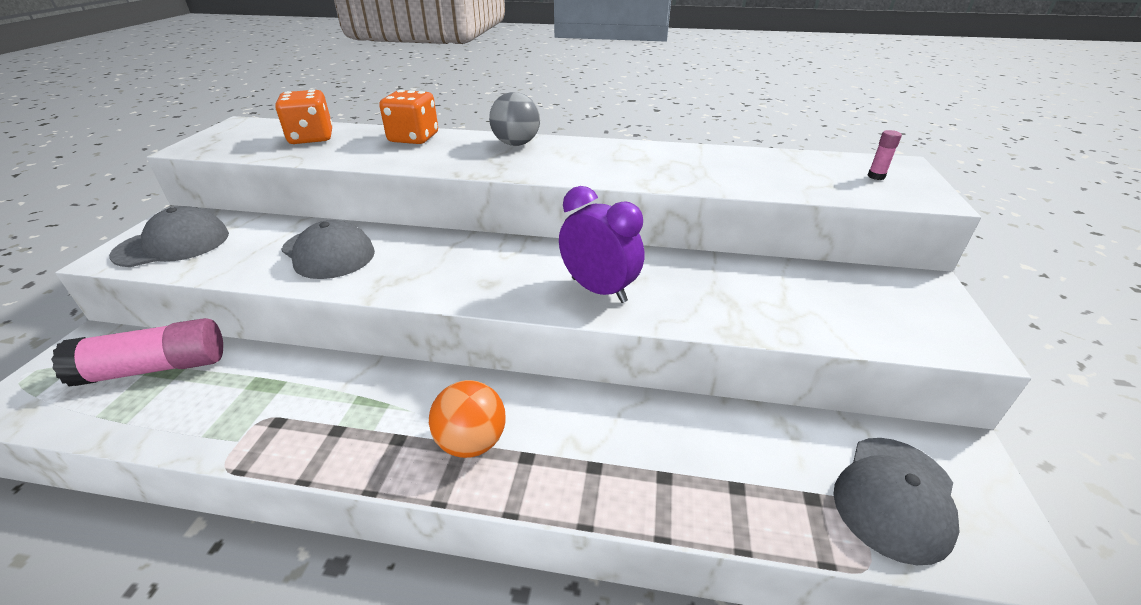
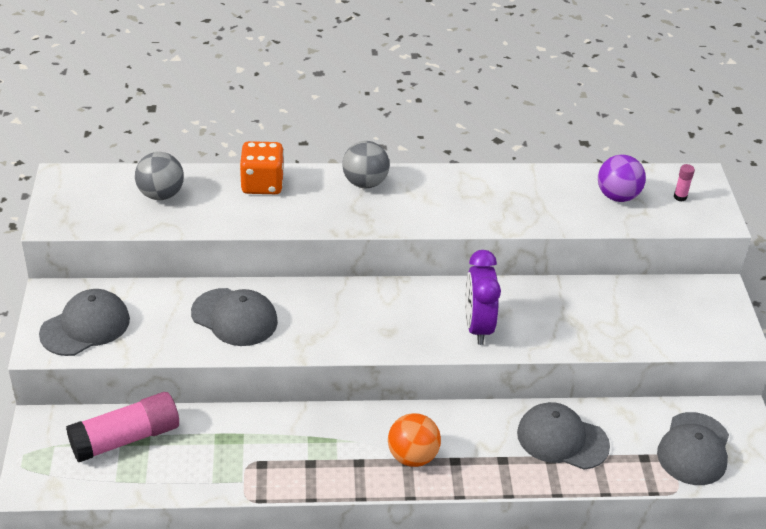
camera: 15 degrees left, 5 degrees up
(311, 138) = (161, 194): orange dice -> grey ball
(599, 290) = (477, 327): purple clock -> purple clock turned 120 degrees counterclockwise
(688, 450) = (562, 439): none -> grey cap
(796, 171) = (617, 196): none -> purple ball

